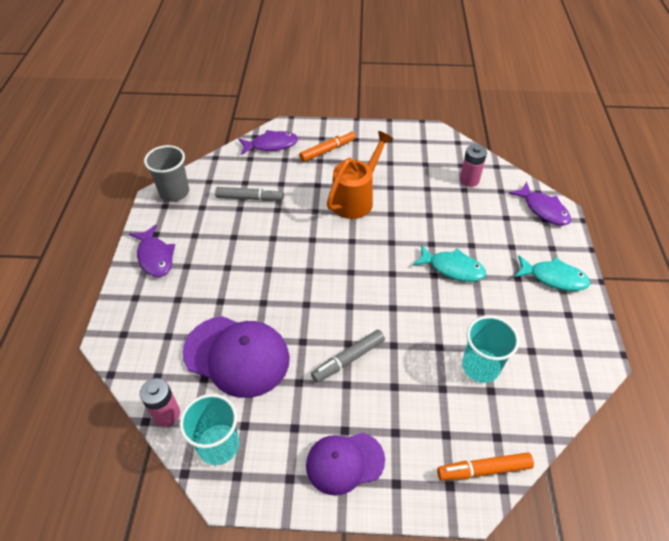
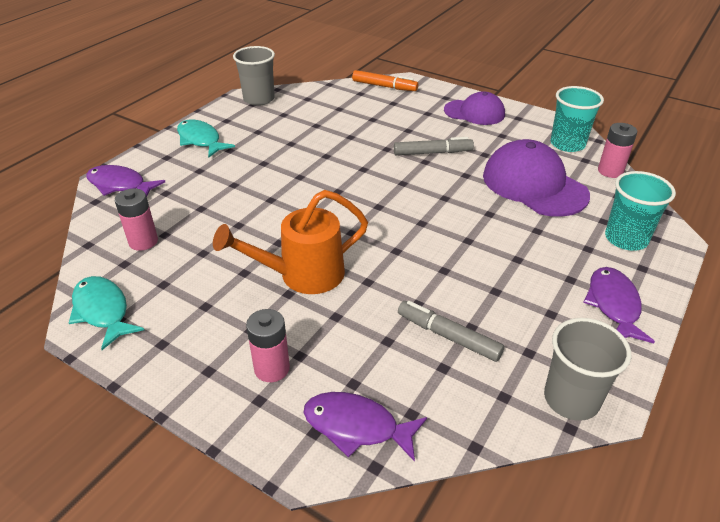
camera: 150 degrees left, 10 degrees down
(327, 150) = (272, 368): orange marker -> pink battery
(452, 268) = (276, 174): turquoise fish -> turquoise fish (102, 311)
(480, 367) = (332, 119): turquoise cup -> turquoise cup (626, 239)
(543, 209) = (120, 185): purple fish -> purple fish turned 60 degrees counterclockwise
(582, 364) = (259, 99): none -> grey cup

